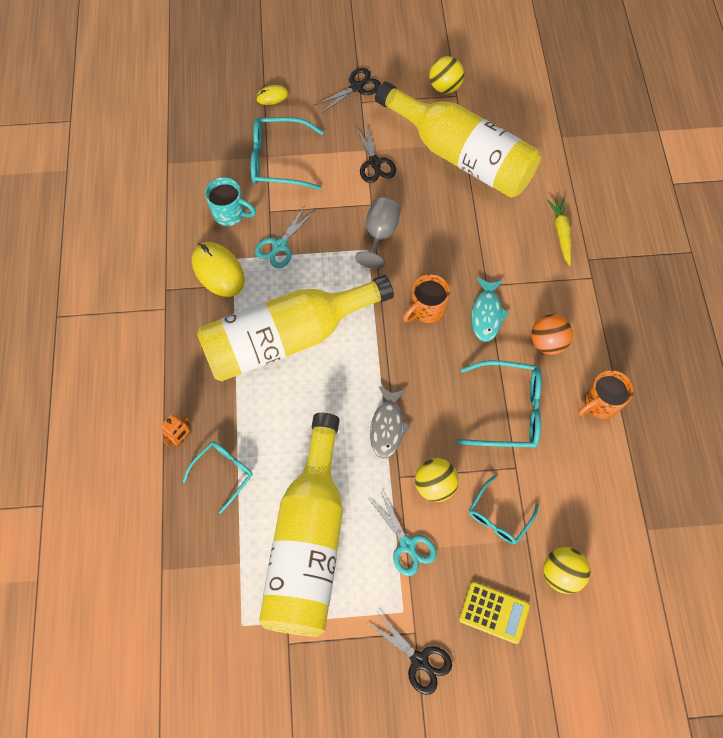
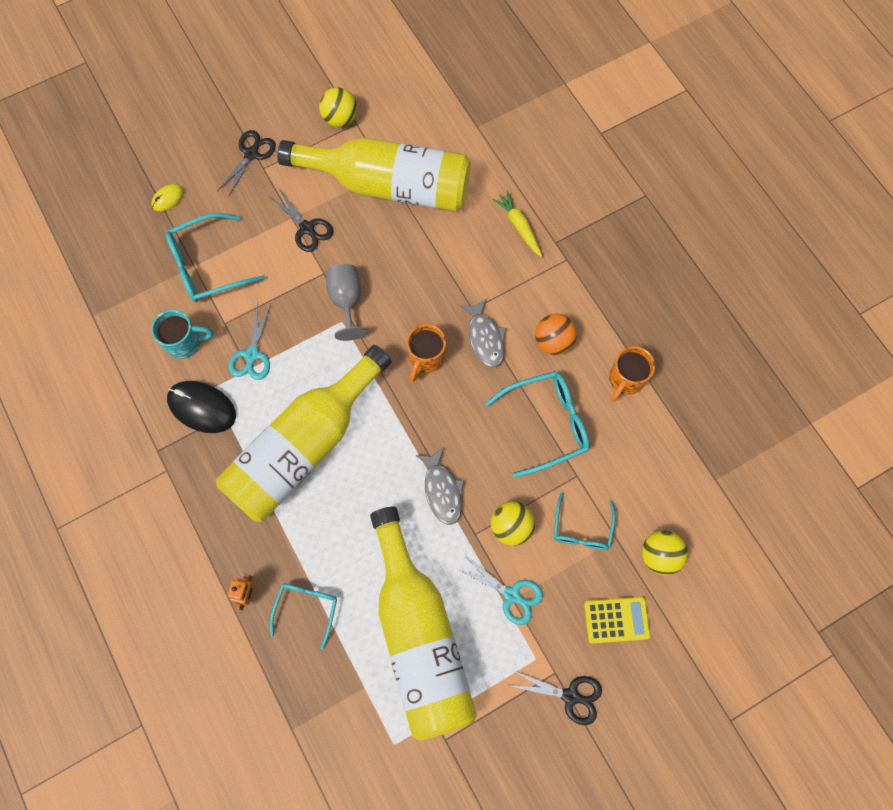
camera: 25 degrees left, 5 degrees up
(218, 270) = (202, 407): yellow mouse -> black mouse
(486, 314) = (485, 338): turquoise fish -> grey fish

